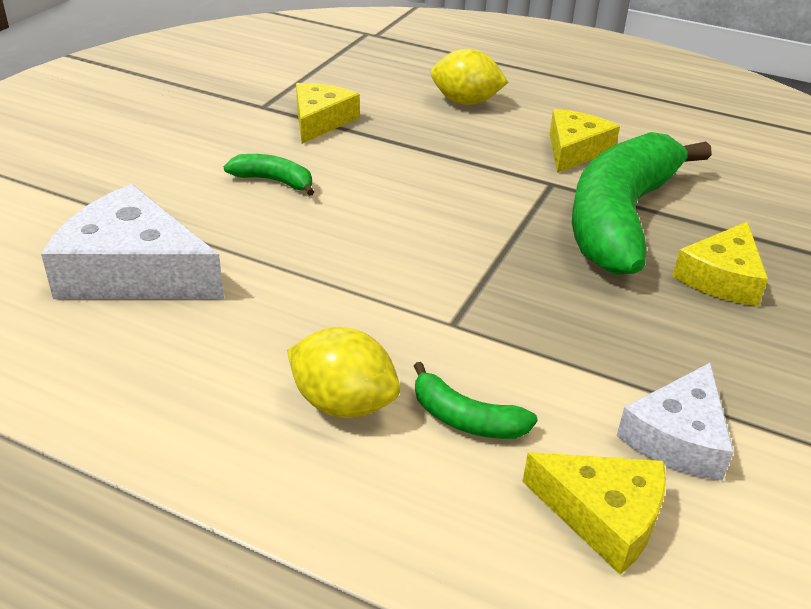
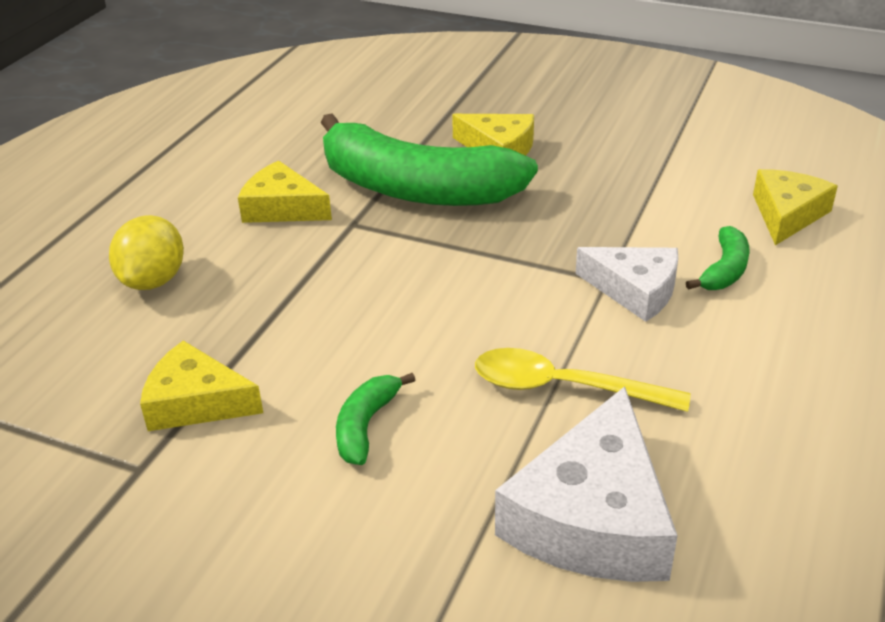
camera: 90 degrees left, 0 degrees up
(289, 275) = (563, 387): none -> yellow spoon
(343, 404) = (738, 333): yellow lemon -> none
(678, 437) = (697, 182): white cheese -> white cheese (635, 290)

